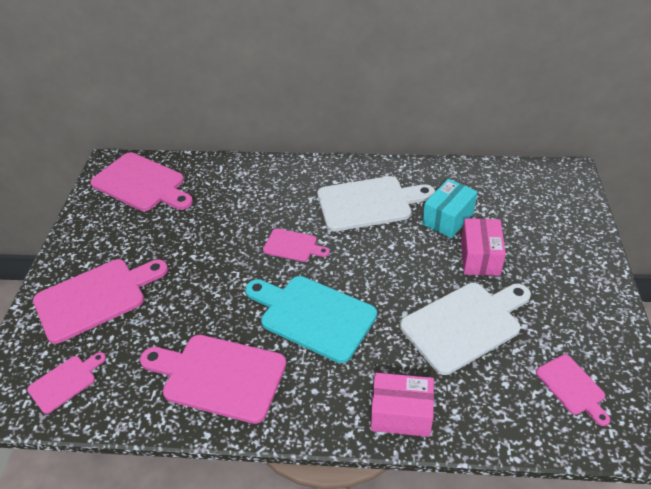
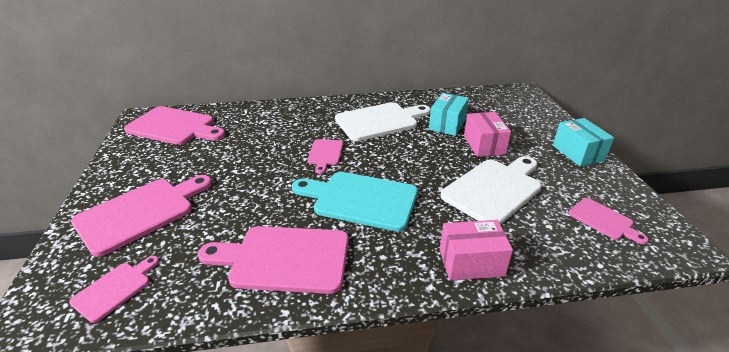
camera: 15 degrees left, 10 degrees down
(293, 246) = (325, 154): pink cutting board -> pink cutting board turned 90 degrees clockwise
(591, 286) = (578, 153): none -> turquoise box

